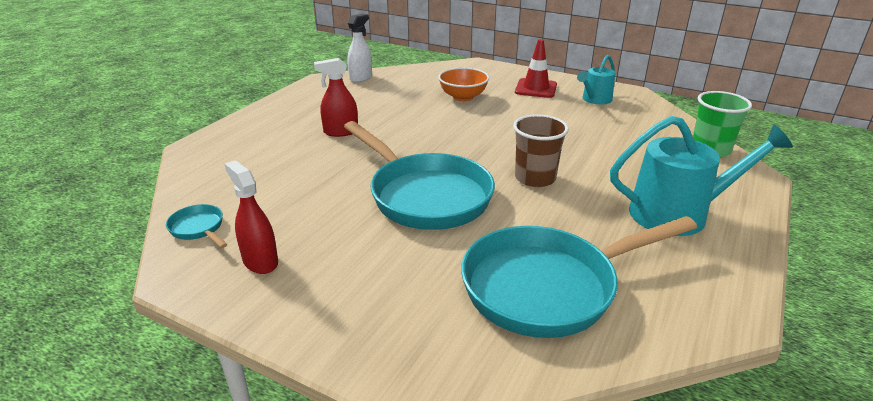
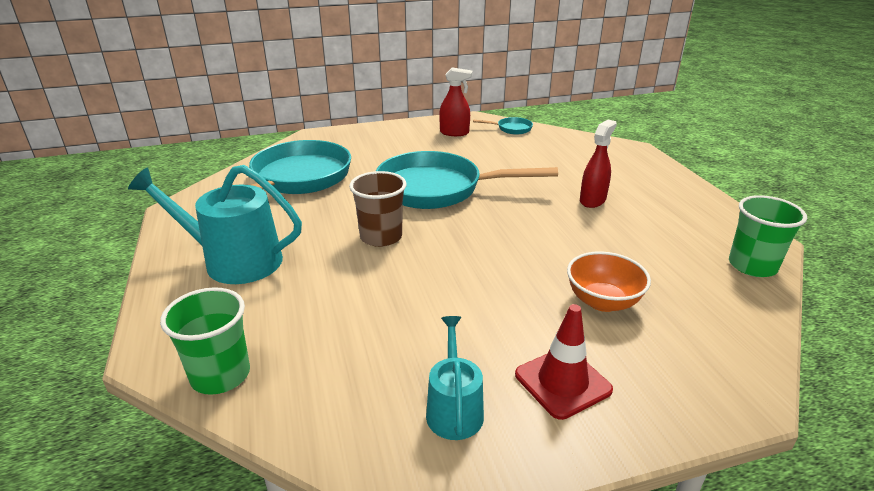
camera: 135 degrees right, 0 degrees up
(361, 78) = (752, 266): white spray bottle -> green cup
(677, 214) = (234, 261): turquoise watering can -> turquoise watering can turned 60 degrees clockwise

